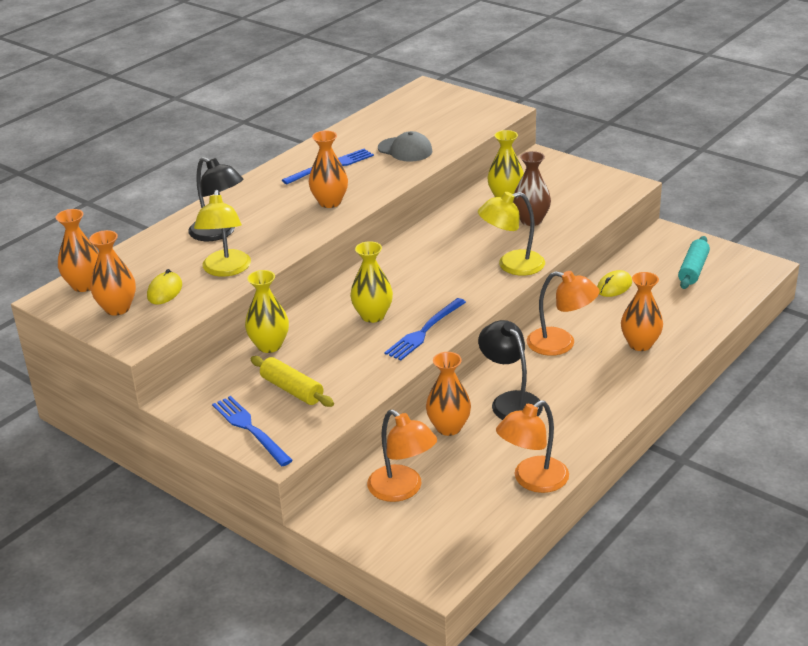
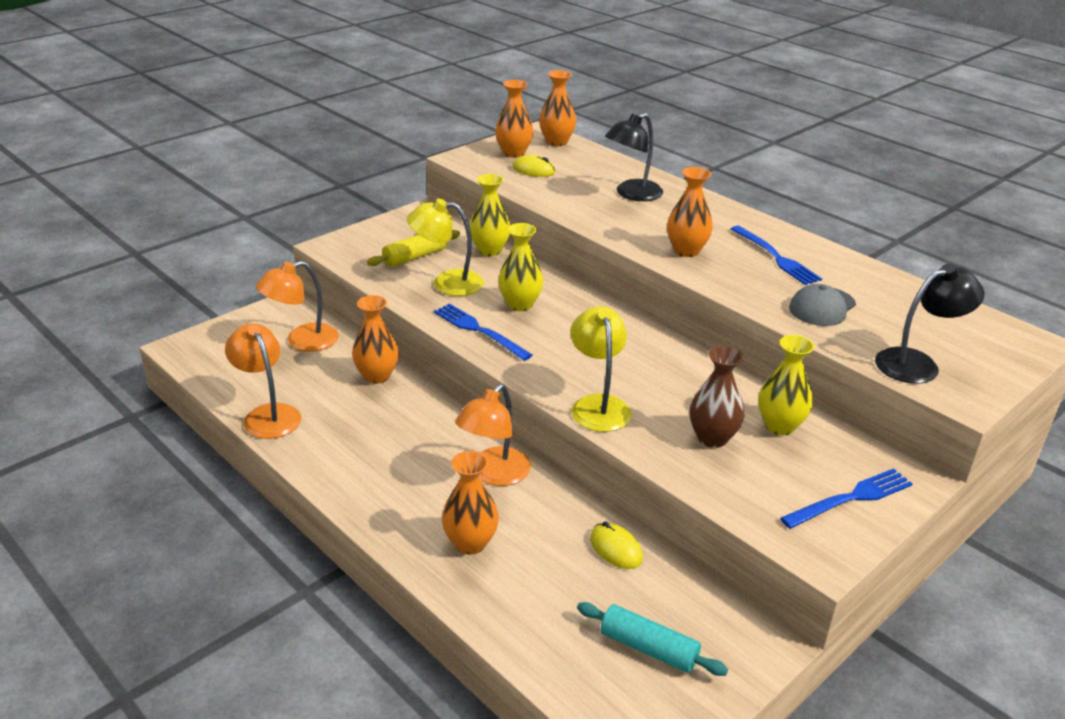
camera: 95 degrees right, 0 degrees up
(226, 270) = (560, 195): yellow lamp -> yellow lamp (447, 283)
(250, 429) = (370, 236): blue fork -> blue fork (851, 498)
(510, 401) = (400, 420): black lamp -> black lamp (917, 363)

